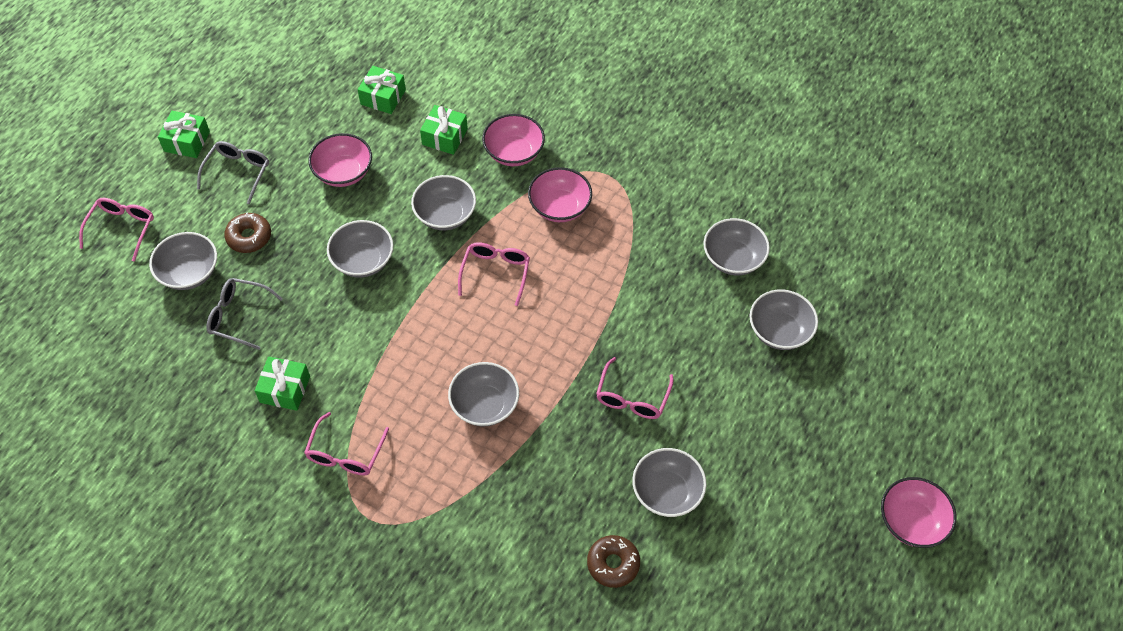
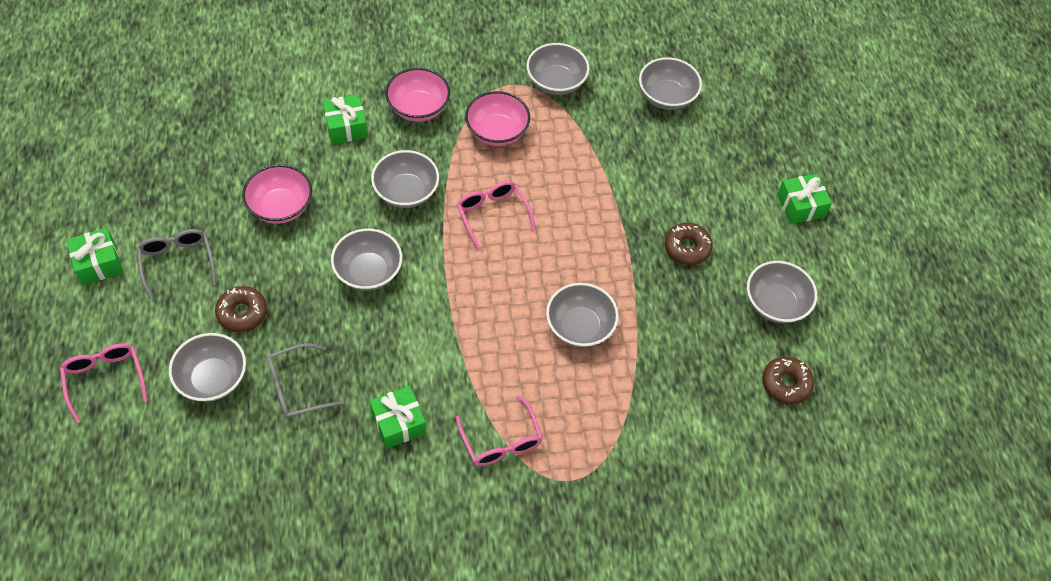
camera: 40 degrees left, 0 degrees up
(383, 97) = (258, 122): green gift -> green gift (800, 206)
(632, 397) = (687, 248): pink glasses -> brown donut
(779, 331) = (747, 132): grey bowl -> grey bowl (556, 82)
(911, 522) = (952, 215): pink bowl -> none

